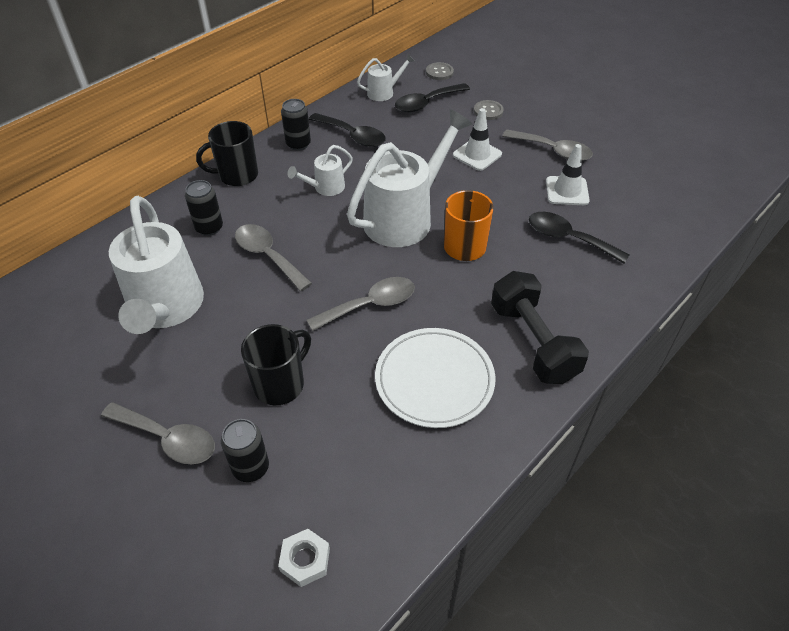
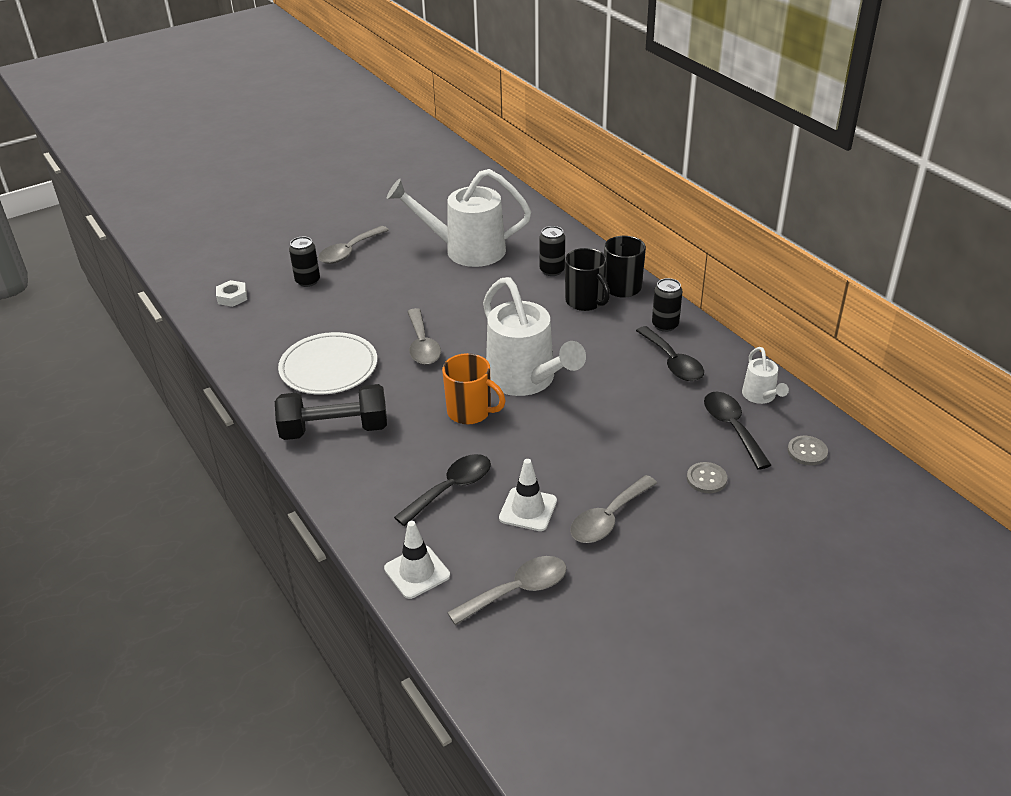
camera: 105 degrees right, 10 degrees down
(267, 256) = (504, 298): grey spoon -> grey spoon (517, 590)
(280, 384) = (367, 296): black mug -> black mug (585, 301)
(325, 188) = (587, 335): white watering can -> none
(353, 136) = (673, 362): black spoon -> black spoon turned 75 degrees counterclockwise
(477, 155) = (616, 450): white traffic cone -> white traffic cone (417, 572)

